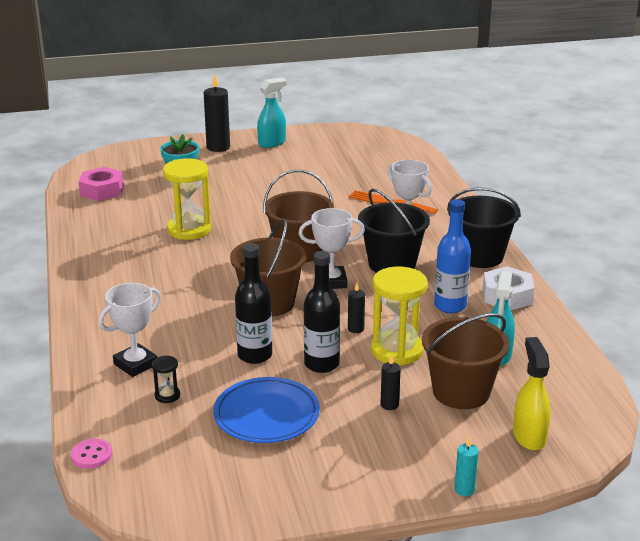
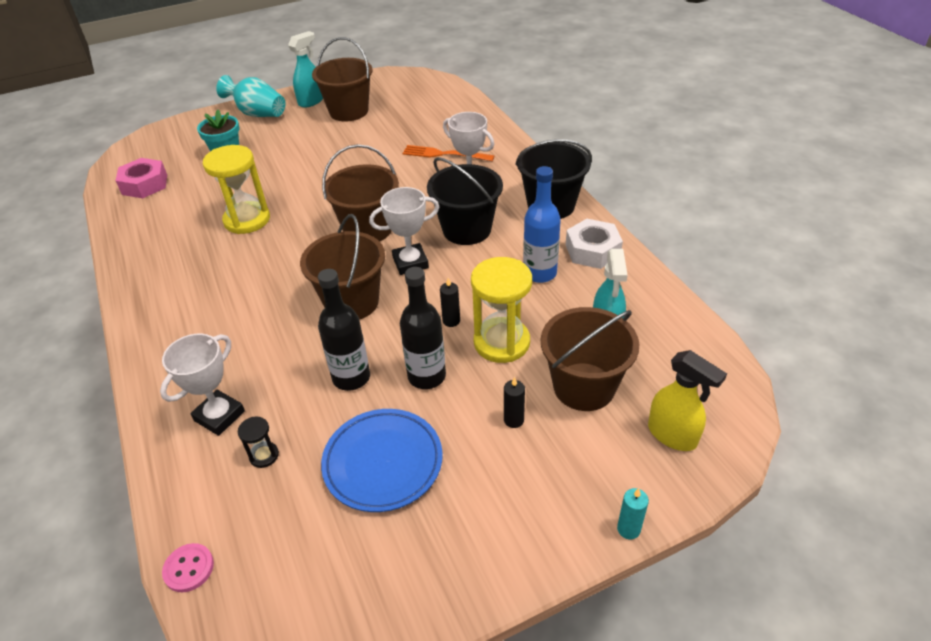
camera: 10 degrees left, 15 degrees up
(218, 147) = (258, 114): black candle -> turquoise vase
(306, 156) = (349, 111): none -> brown bucket
(529, 436) = (672, 435): yellow spray bottle -> yellow spray bottle turned 150 degrees clockwise

